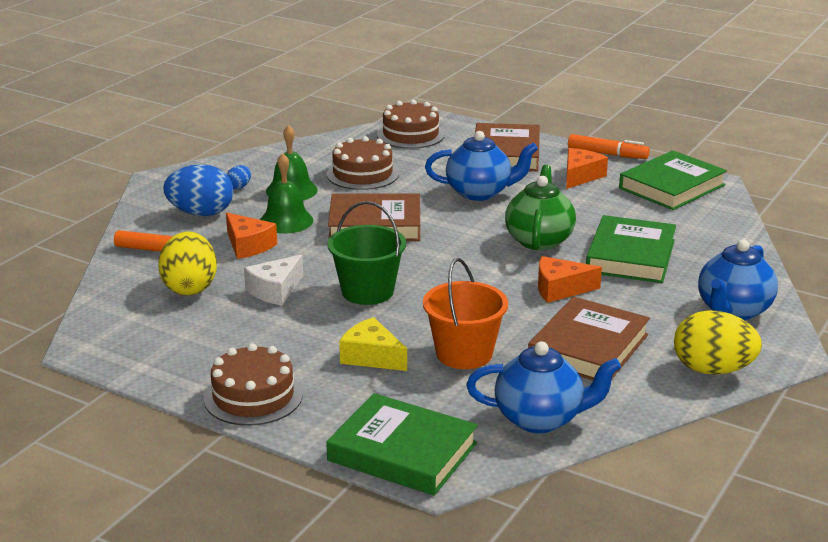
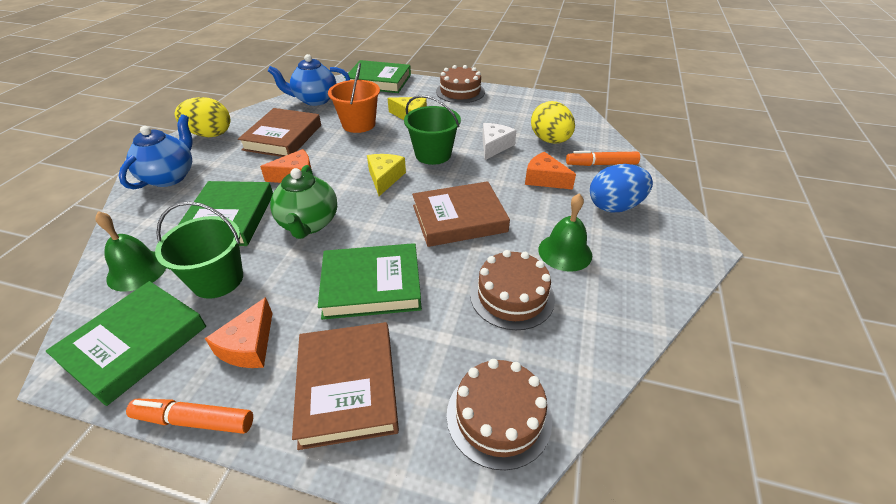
camera: 165 degrees right, 15 degrees up
(239, 187) = (618, 248): blue egg -> none
(286, 221) = (537, 210): green bell -> green bell (137, 270)
(444, 272) = (385, 178): none -> yellow cheese
(480, 193) = (371, 285): blue teapot -> green book
(621, 212) = (217, 280): none -> green bucket

